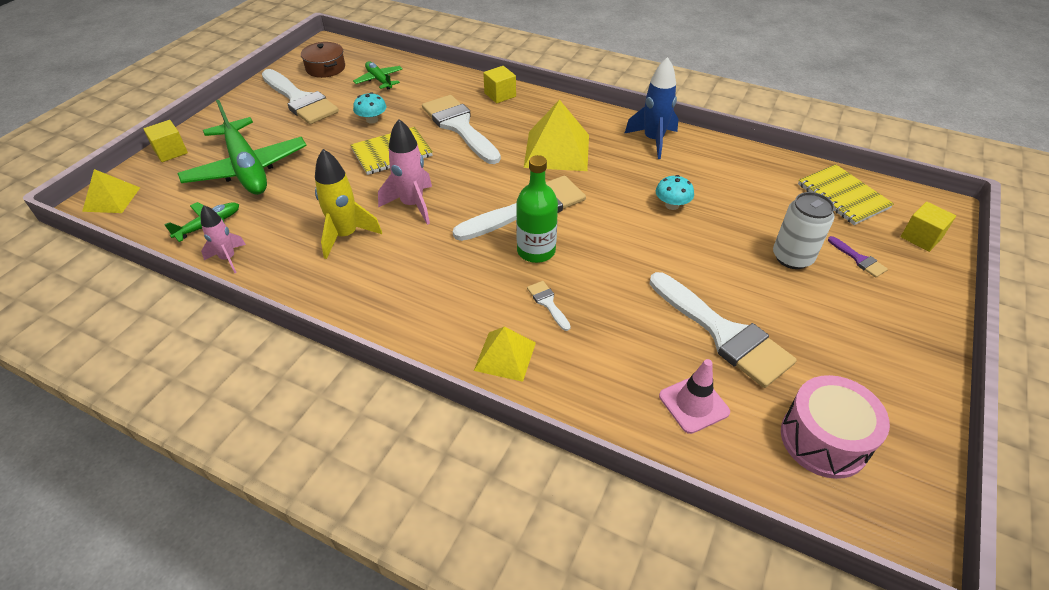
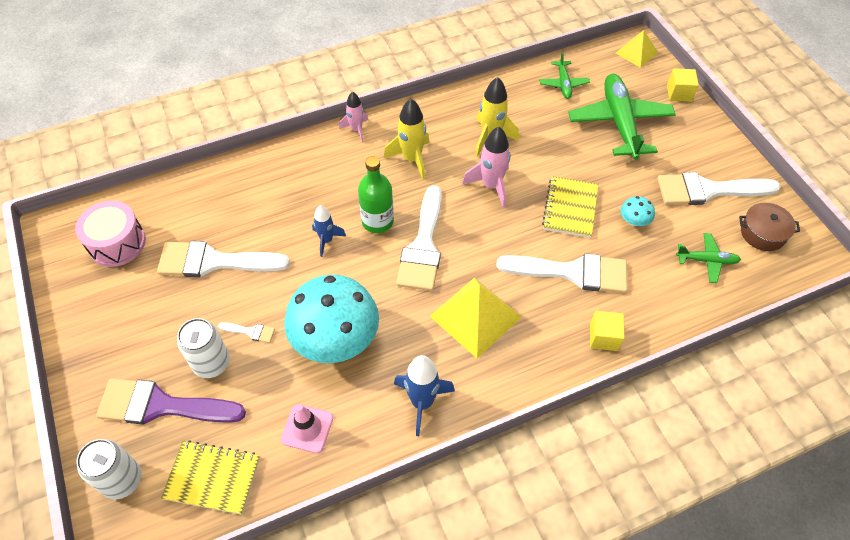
camera: 130 degrees right, 10 degrees up
(228, 258) = (520, 81): pink rocket -> pink rocket (356, 130)
(247, 169) = (619, 122): green plane -> green plane turned 75 degrees clockwise
(432, 274) = (411, 159): none -> yellow rocket
(505, 356) = (316, 154): yellow pyramid -> none
(547, 303) = (330, 197): white brush -> white brush (250, 332)
(597, 270) = (326, 240): none -> blue rocket
(672, 205) = (335, 338): turquoise mushroom -> turquoise mushroom, size x2.45
(693, 404) = (198, 208): pink traffic cone -> pink traffic cone (307, 428)
(859, 259) = (161, 405): purple brush -> purple brush, size x2.39
(921, 237) = (122, 480): yellow cube -> white can

